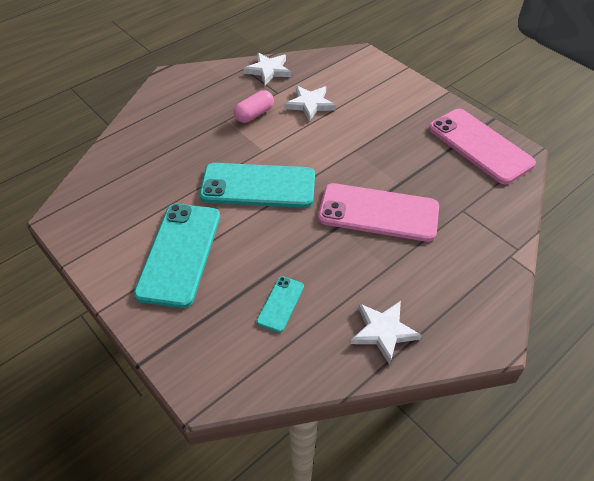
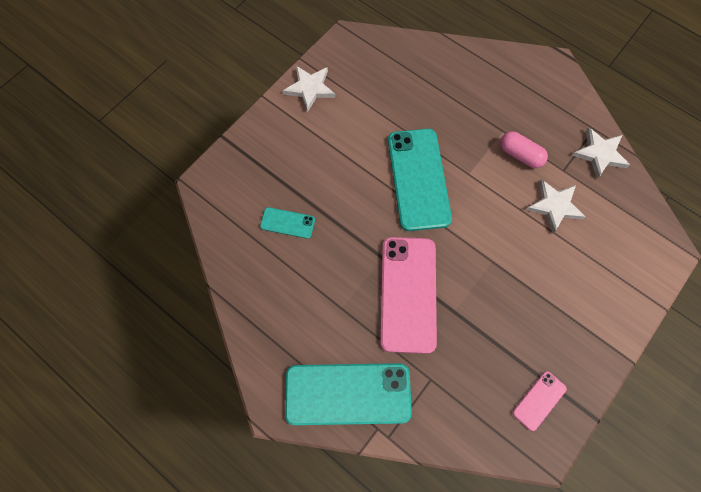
camera: 80 degrees right, 20 degrees up
(179, 254) = (326, 135): turquoise phone -> turquoise phone (348, 394)
(383, 331) = (271, 310): white star -> white star (310, 89)
(480, 146) = (539, 400): pink phone -> pink phone, size x0.47

